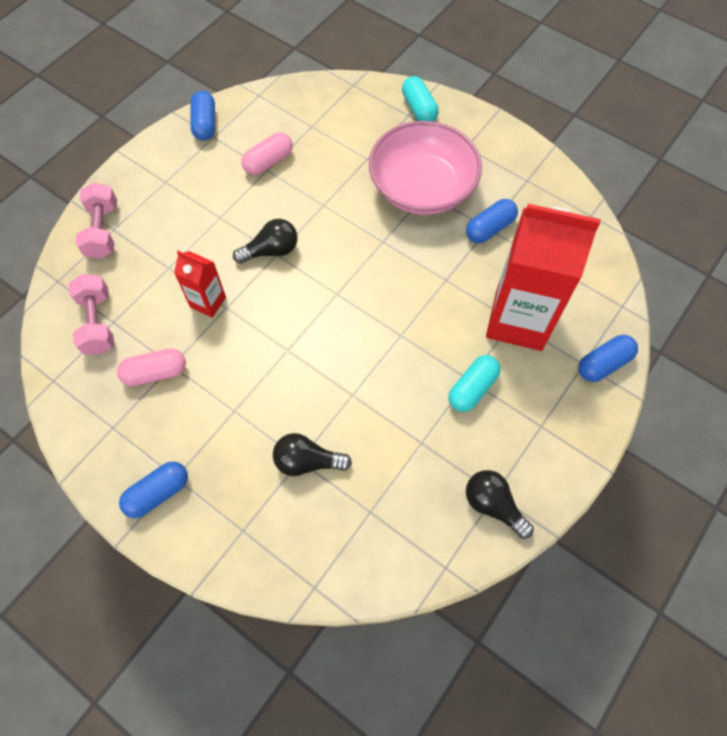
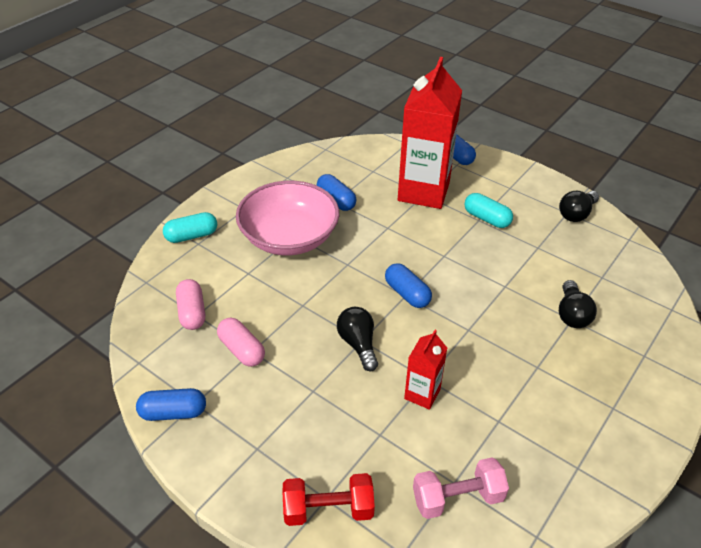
camera: 90 degrees left, 20 degrees down
(102, 231) = (328, 509): pink dumbbell -> red dumbbell
(155, 373) = (509, 434): pink capsule -> pink capsule (192, 312)
(158, 493) = (632, 420): blue capsule -> blue capsule (407, 294)

